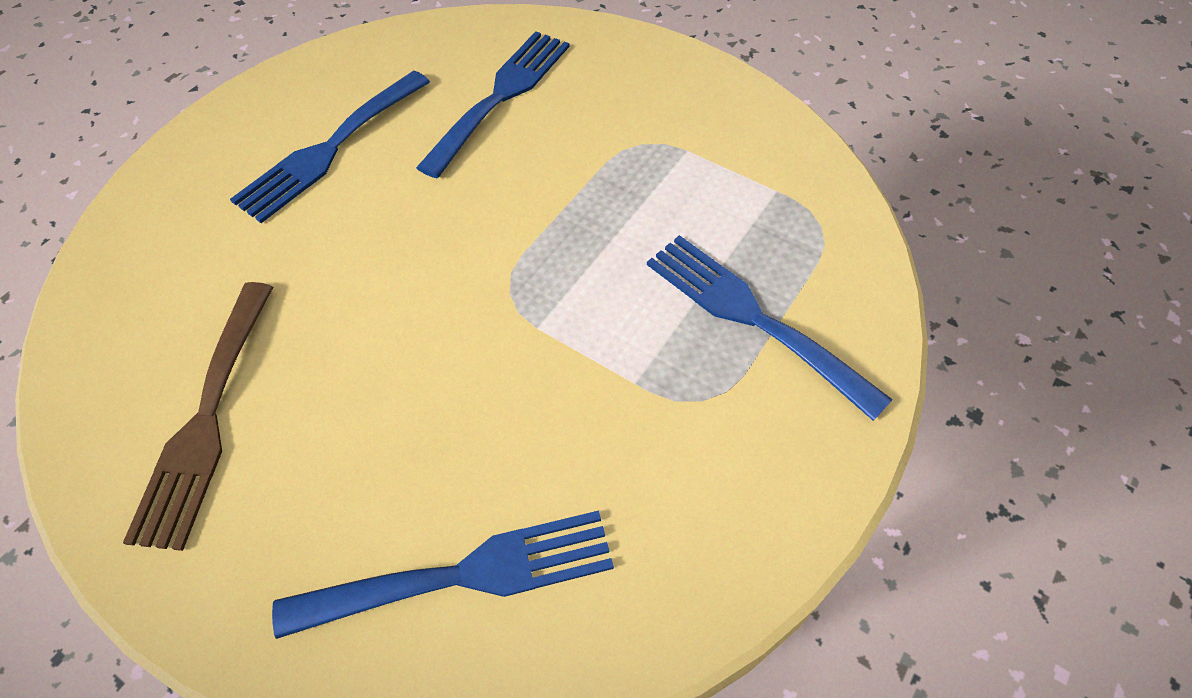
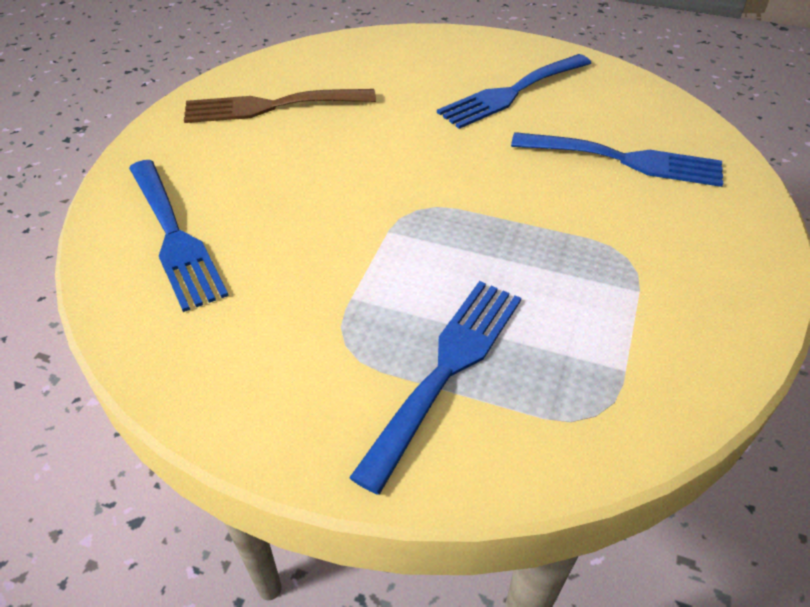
camera: 75 degrees right, 10 degrees down
(329, 149) = (511, 93): blue fork -> blue fork turned 60 degrees counterclockwise

